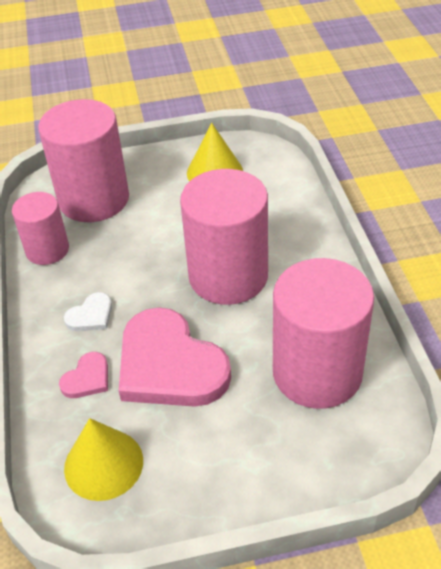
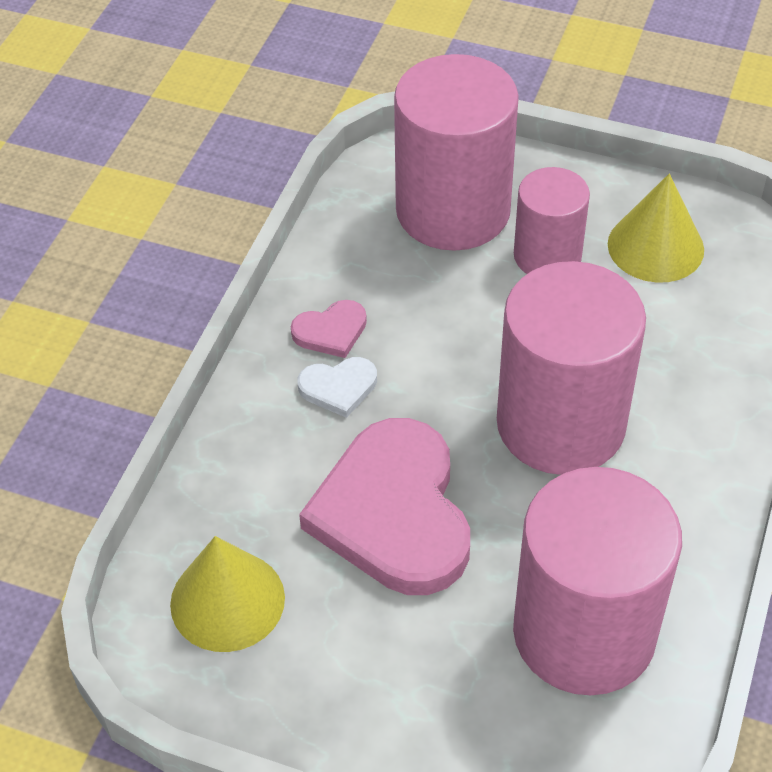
camera: 30 degrees right, 5 degrees up
(47, 250) = (342, 260): pink cylinder -> pink cylinder (547, 256)
(87, 378) = (279, 475): pink heart -> pink heart (331, 331)

